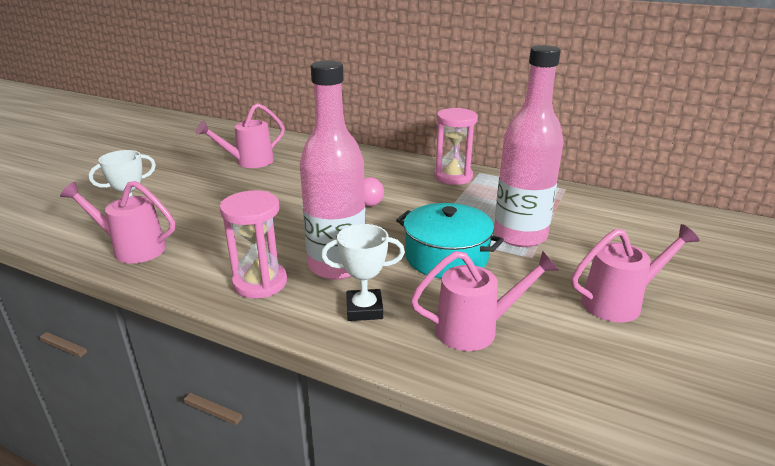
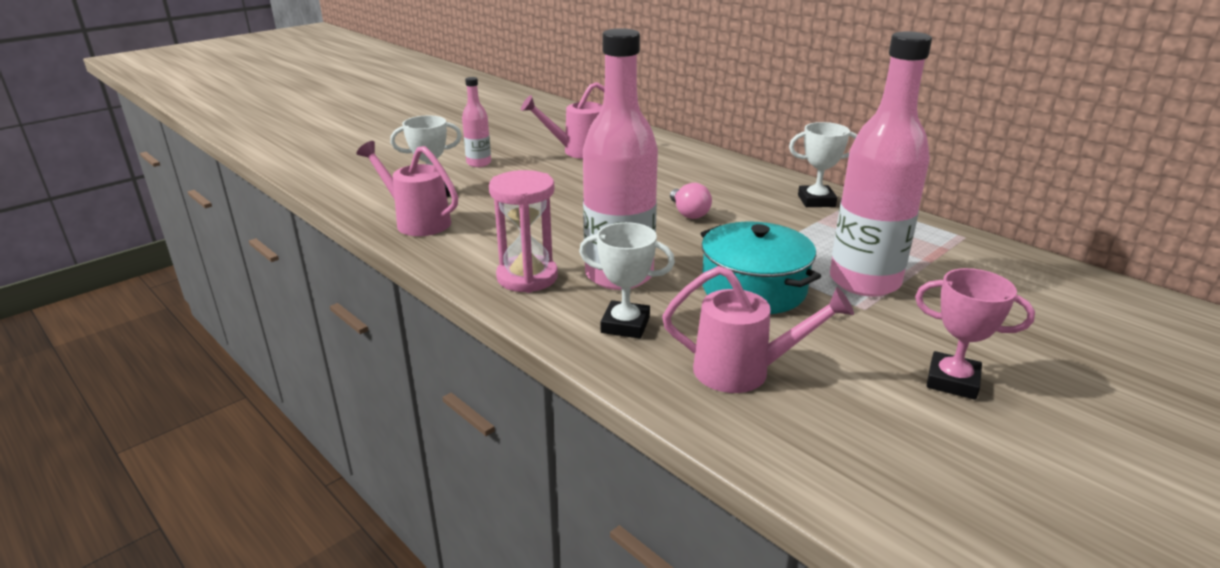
camera: 20 degrees right, 0 degrees up
(165, 184) = (479, 163): none -> pink bottle
(453, 177) = (816, 201): pink hourglass -> white trophy
(619, 302) = (952, 381): pink watering can -> pink trophy

